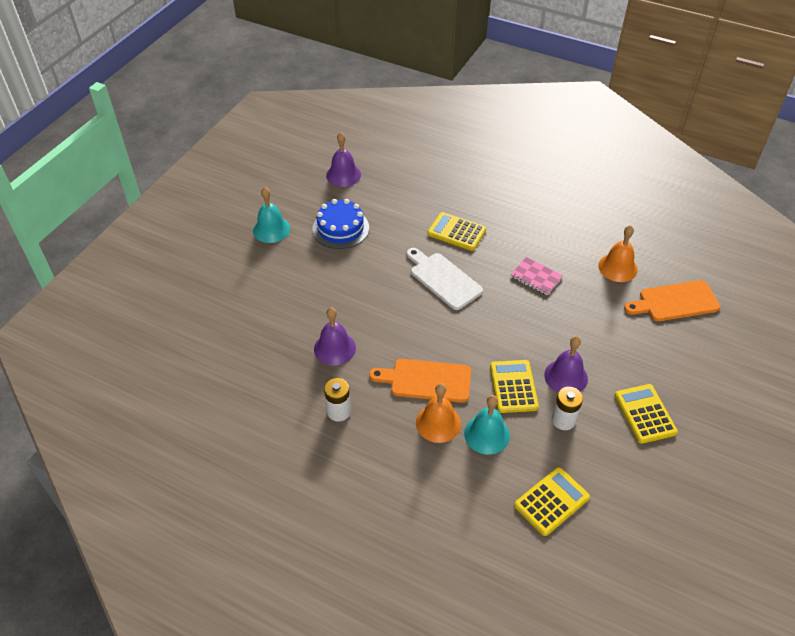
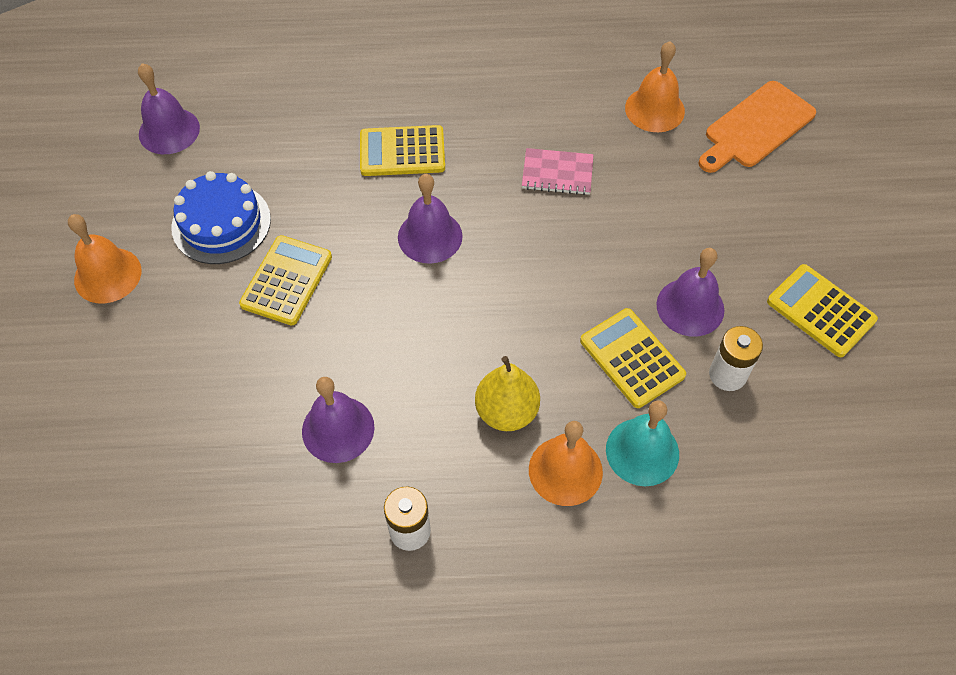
camera: 30 degrees left, 10 degrees up
(271, 229) = (107, 275): turquoise bell -> orange bell
(426, 380) = (506, 411): orange cutting board -> yellow pear
(443, 279) = (430, 236): white cutting board -> purple bell
(551, 501) = (788, 506): yellow calculator -> yellow calculator (286, 281)

